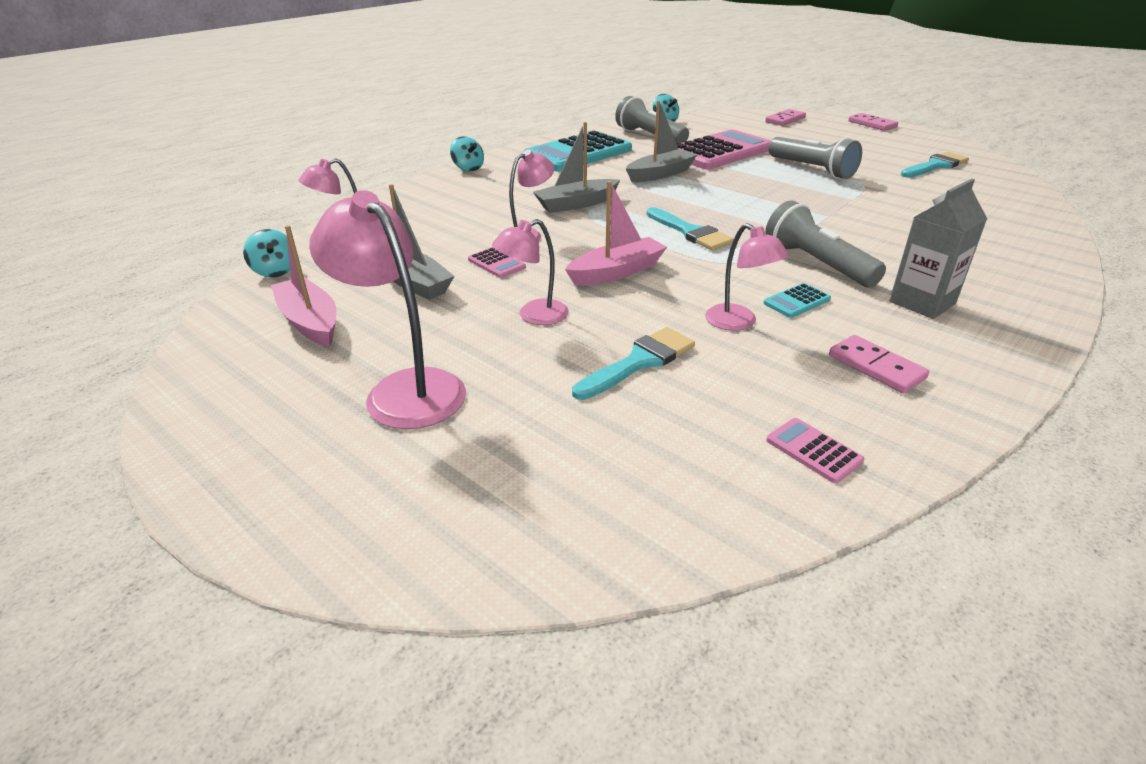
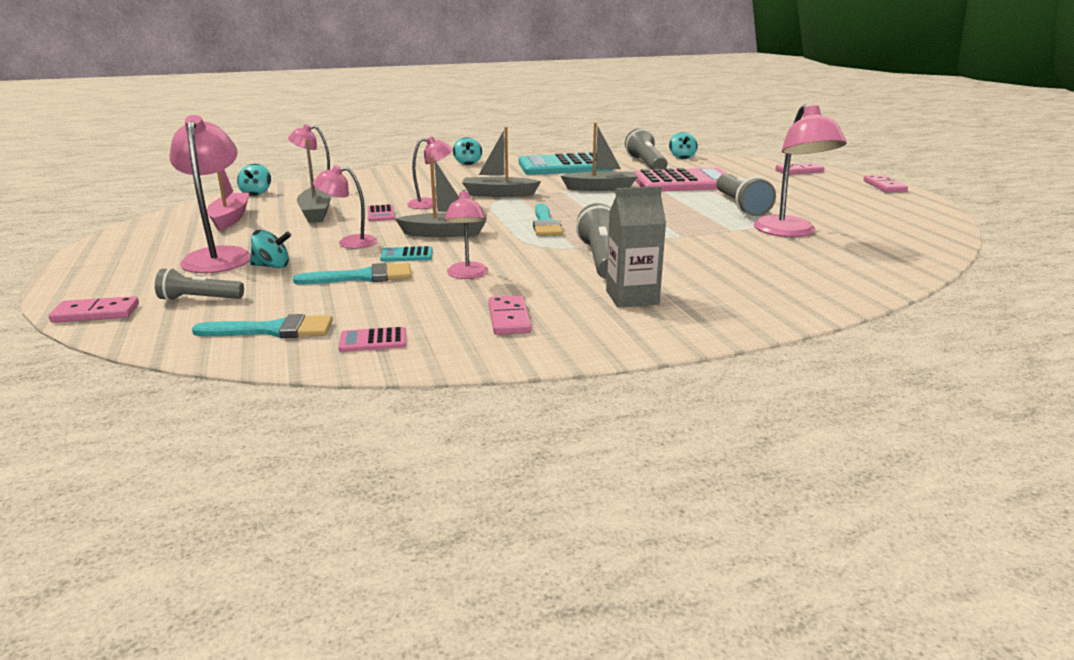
camera: 30 degrees right, 10 degrees down
(399, 555) = (96, 313): none -> pink domino
(505, 382) = (272, 266): none -> turquoise spinning top
(505, 470) = (199, 299): none -> grey flashlight
(616, 272) = (446, 233): pink boat -> grey boat
(797, 301) = (535, 274): turquoise calculator -> turquoise calculator (407, 255)
(813, 451) = (373, 341): pink calculator -> pink calculator turned 90 degrees counterclockwise
(897, 190) = (790, 232): none -> pink lamp
(935, 166) = (875, 223): turquoise brush -> turquoise brush (273, 330)

